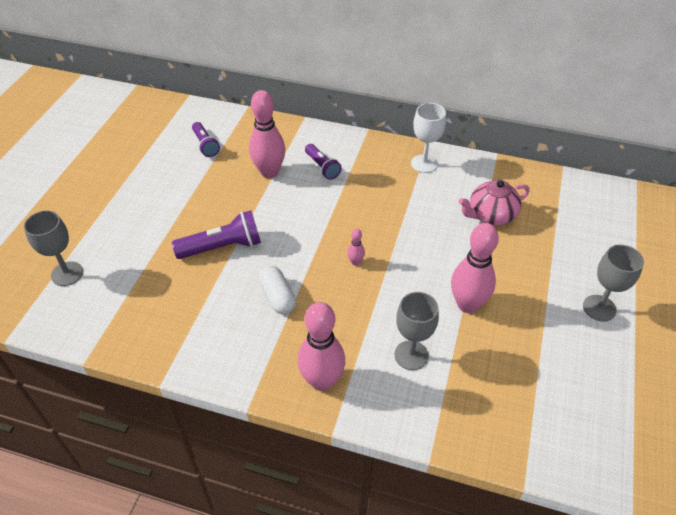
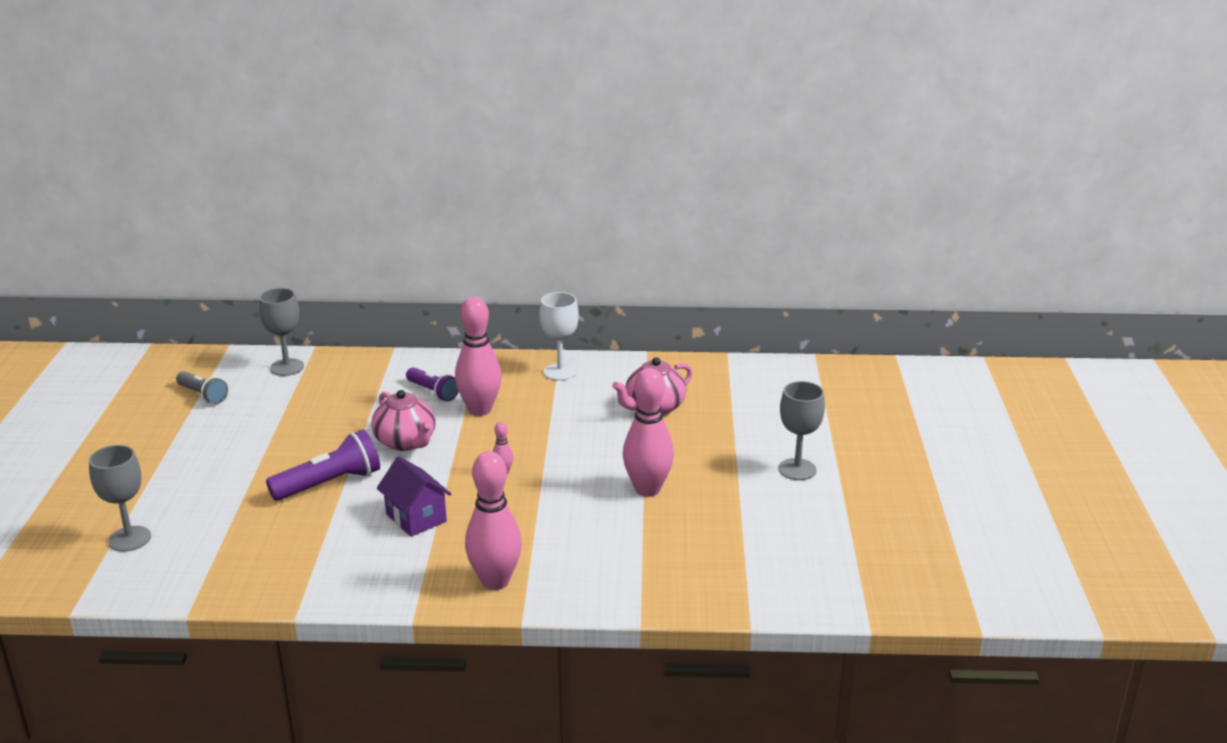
camera: 15 degrees left, 20 degrees down
(157, 140) = (203, 395): none -> grey flashlight
(205, 145) = (271, 391): purple flashlight -> none
(269, 172) = (366, 406): pink bowling pin -> pink bowling pin (480, 410)
(277, 297) = (416, 518): white capsule -> purple house
(289, 215) = (406, 442): none -> pink teapot
(411, 355) = (594, 542): grey goblet -> grey goblet (287, 367)

